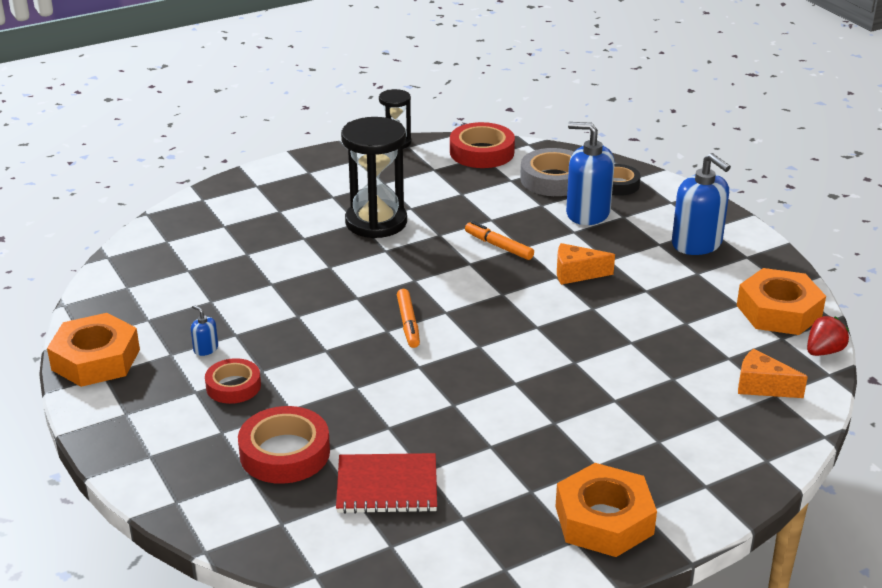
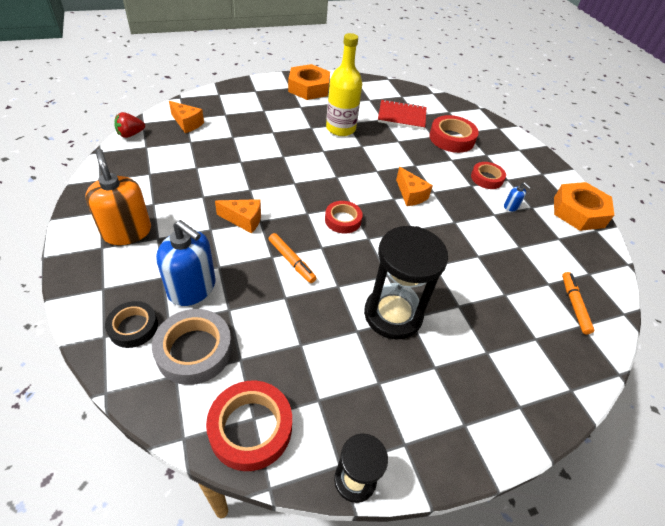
camera: 175 degrees left, 15 degrees up
(362, 339) = (410, 195): none -> orange cheese
(408, 323) = (379, 201): orange marker -> orange marker (574, 305)
(452, 293) = (343, 220): none -> red tape
(500, 431) = (340, 128): none -> yellow bottle
(697, 244) = (127, 232): blue soap dispenser -> orange soap dispenser
(779, 311) = (128, 163): orange nut -> none

